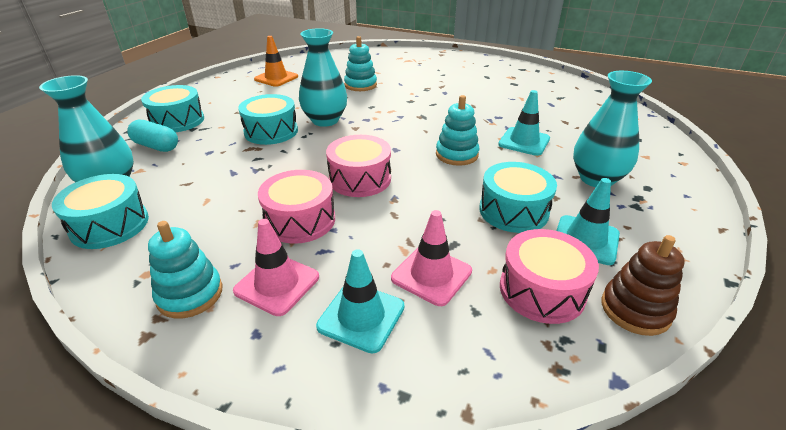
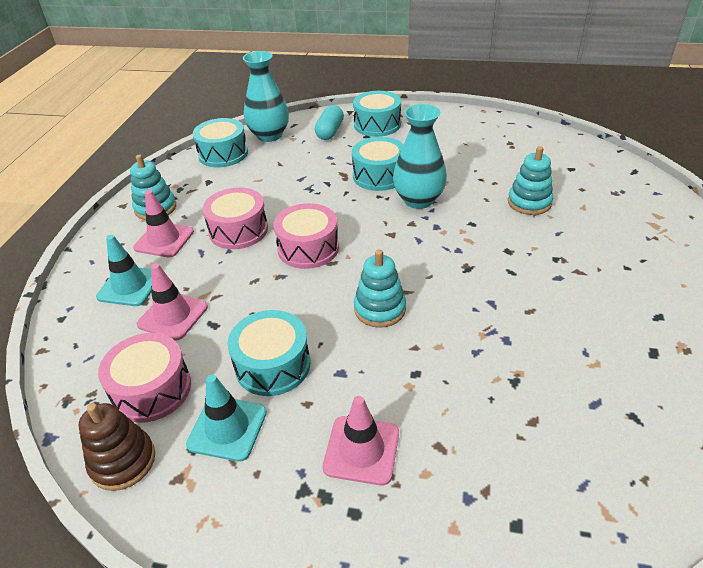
camera: 80 degrees right, 5 degrees up
(276, 78) = (505, 143): orange traffic cone -> none
(524, 141) = (439, 370): turquoise traffic cone -> none
(596, 179) = (361, 450): turquoise vase -> pink traffic cone

